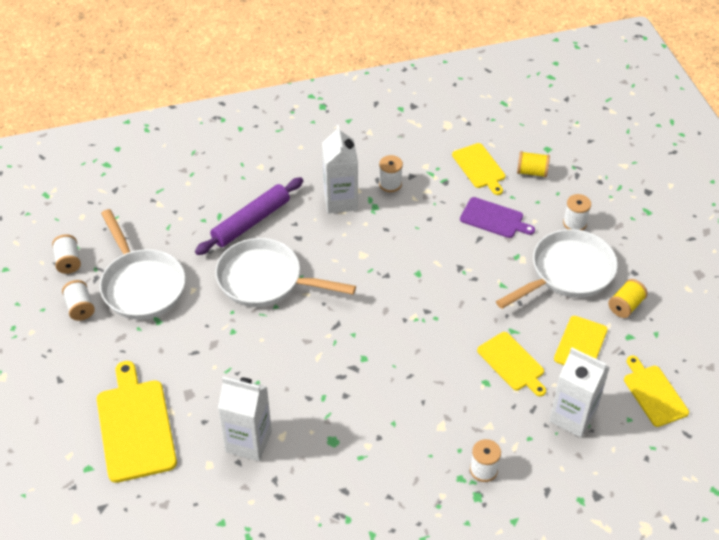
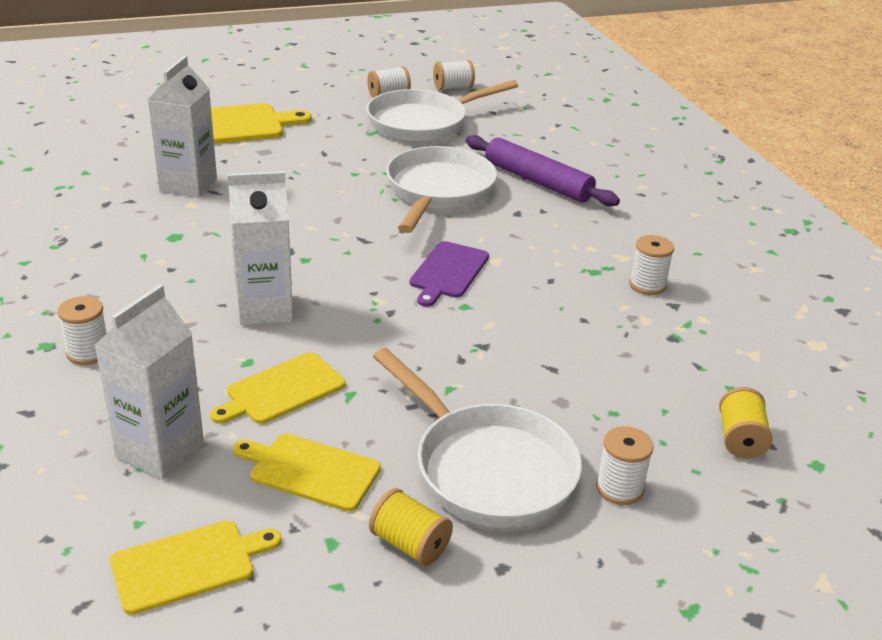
camera: 85 degrees right, 15 degrees down
(340, 201) = (597, 244): white carton -> white carton (264, 309)
(479, 167) = (724, 376): yellow cutting board -> none
(494, 218) = (602, 386): purple cutting board -> purple cutting board (448, 272)

